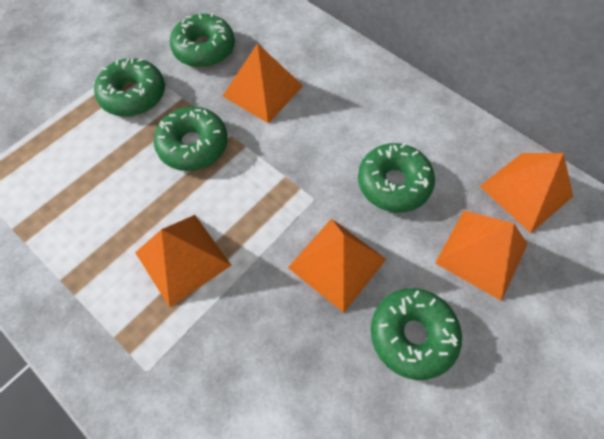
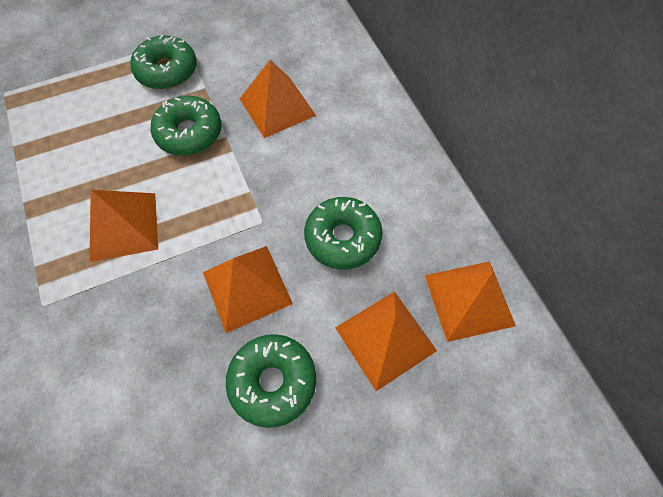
camera: 25 degrees right, 0 degrees up
(204, 49) = (249, 51): green donut -> none

